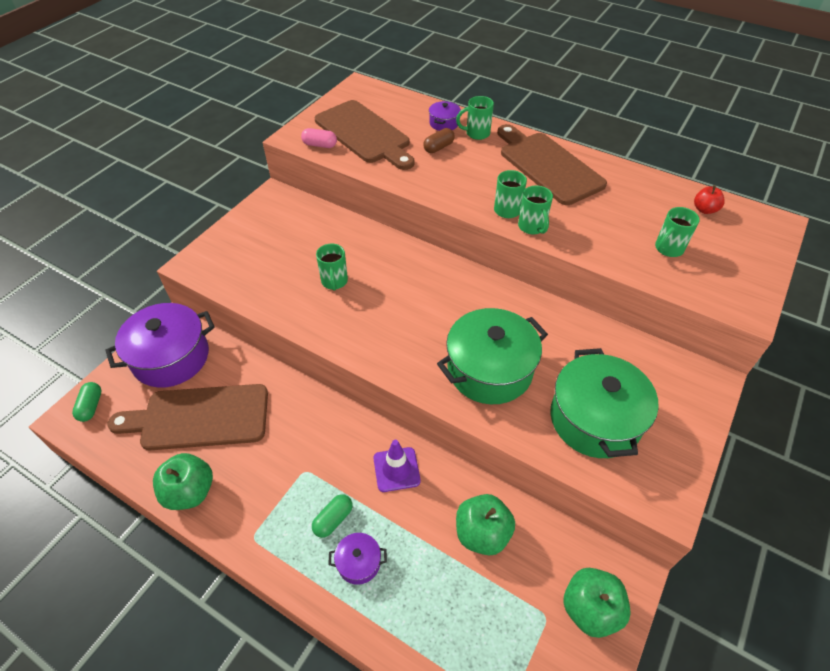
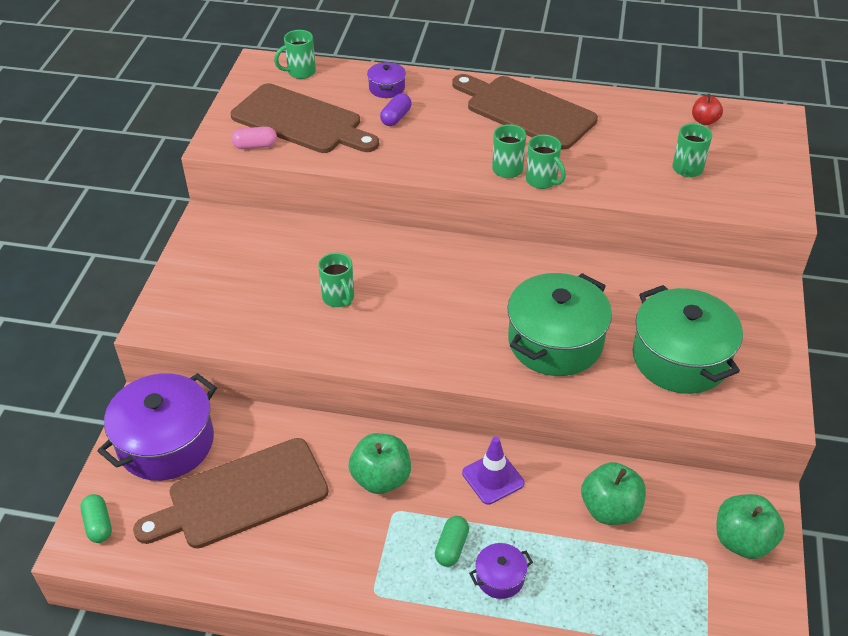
camera: 20 degrees left, 5 degrees down
(190, 492) = (276, 573): green apple -> green apple (381, 478)
(438, 147) = (396, 117): brown capsule -> purple capsule
(476, 133) = (430, 92): green mug -> green mug (300, 72)

